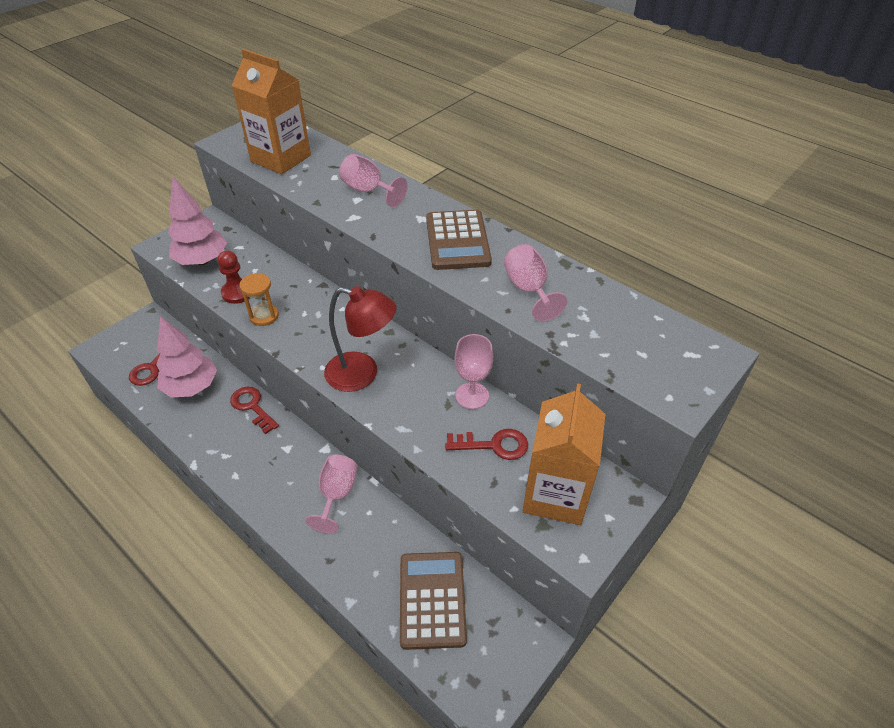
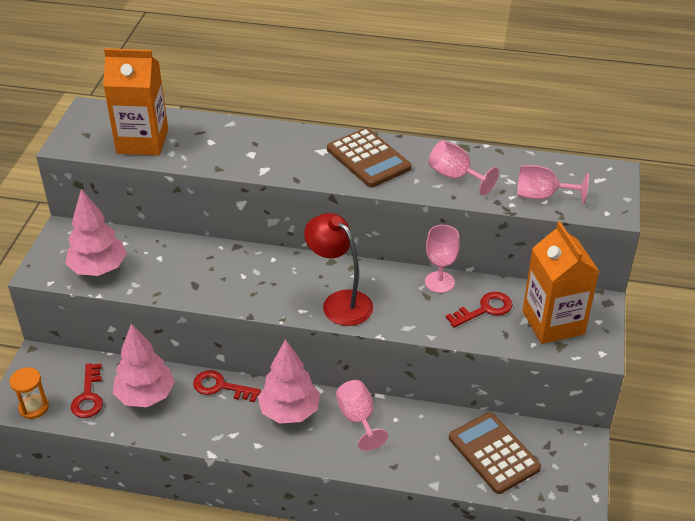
camera: 30 degrees left, 5 degrees down
(237, 293) = (164, 282): red pawn -> none
(264, 316) = (209, 292): orange hourglass -> orange hourglass (34, 407)
(286, 457) = (289, 411): none -> pink tree
(362, 374) = (340, 302): red lamp -> red lamp turned 120 degrees counterclockwise
(368, 191) = (254, 143): pink goblet -> pink goblet (542, 196)

